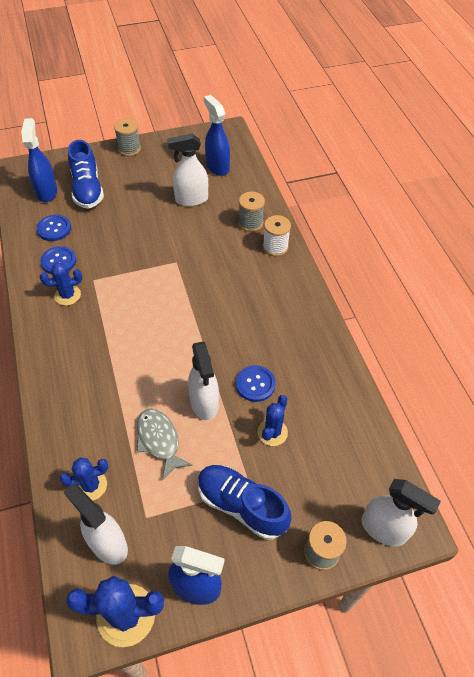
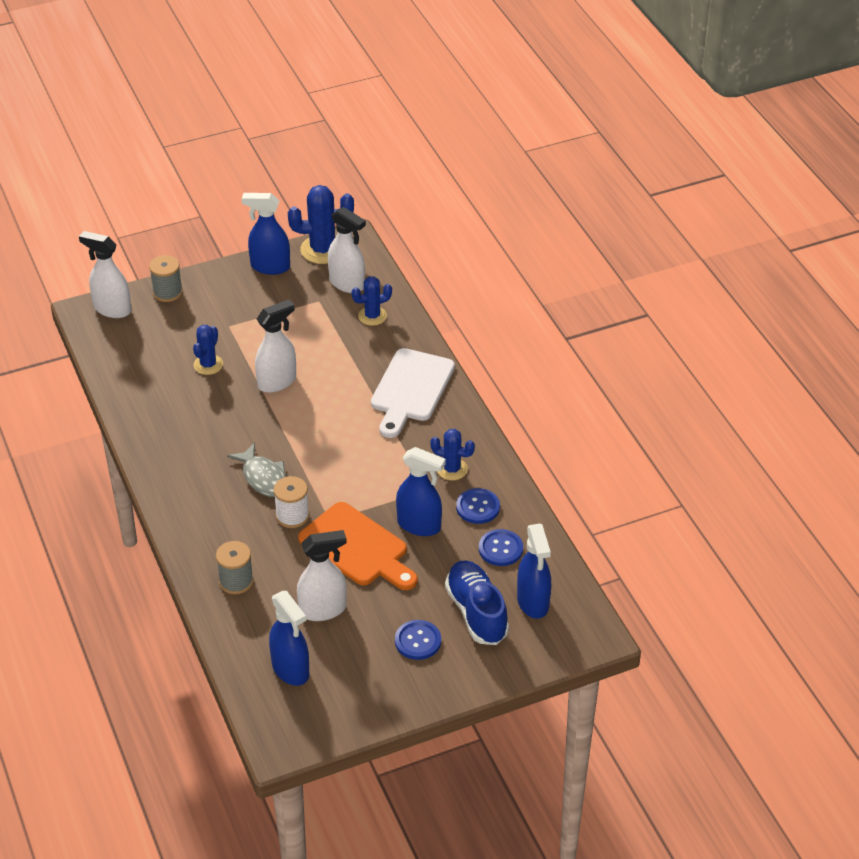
camera: 175 degrees right, 10 degrees down
(67, 295) = (452, 469): blue cactus -> blue cactus turned 45 degrees clockwise
(78, 381) = (411, 389): none -> white cutting board
(108, 251) = (419, 525): none -> blue spray bottle
(129, 149) = (435, 690): grey spool -> none
(159, 239) = (357, 548): none -> orange cutting board
(159, 440) = (317, 350): grey fish -> grey fish (263, 477)
(204, 403) = (277, 382): white spray bottle -> white spray bottle turned 75 degrees clockwise
(241, 505) = (236, 314): blue shoe -> none
(255, 384) = (225, 401): blue button -> blue button (418, 641)
(275, 247) = (202, 550): white spool -> white spool (292, 516)

